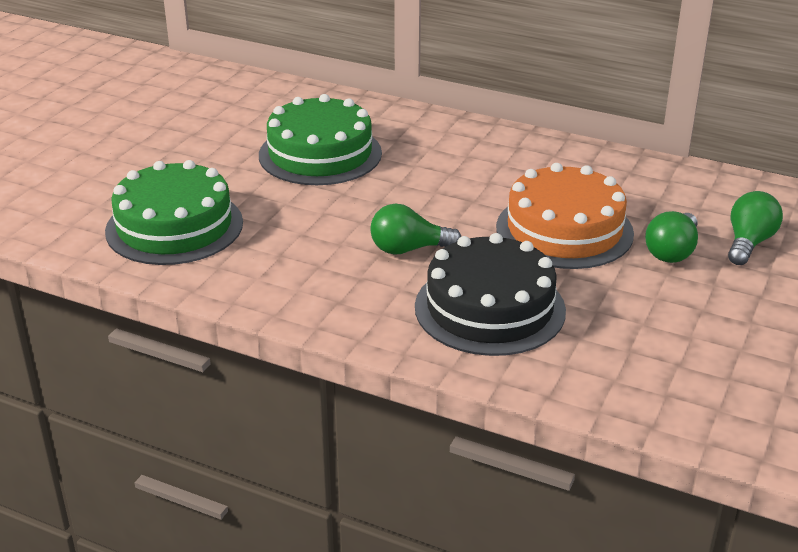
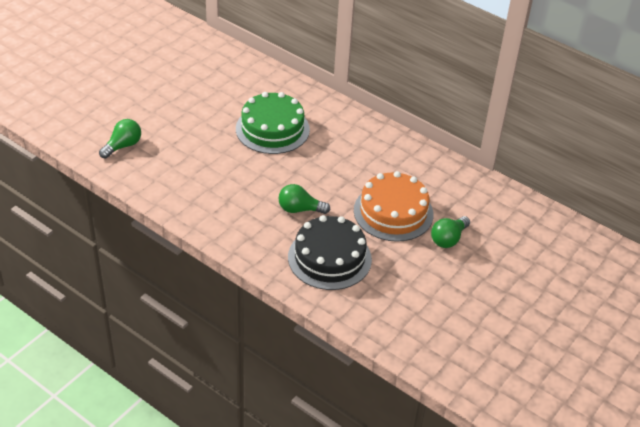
camera: 10 degrees right, 10 degrees up
(174, 226) = (175, 169): green cake -> none
(748, 243) = (496, 241): green light bulb -> green light bulb (123, 146)

